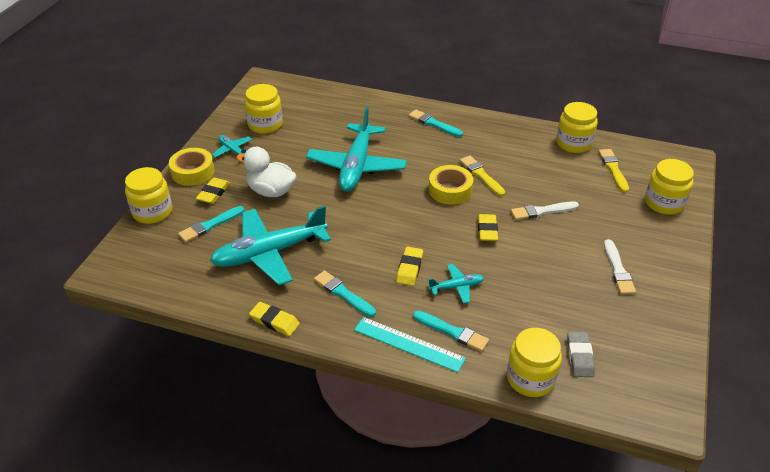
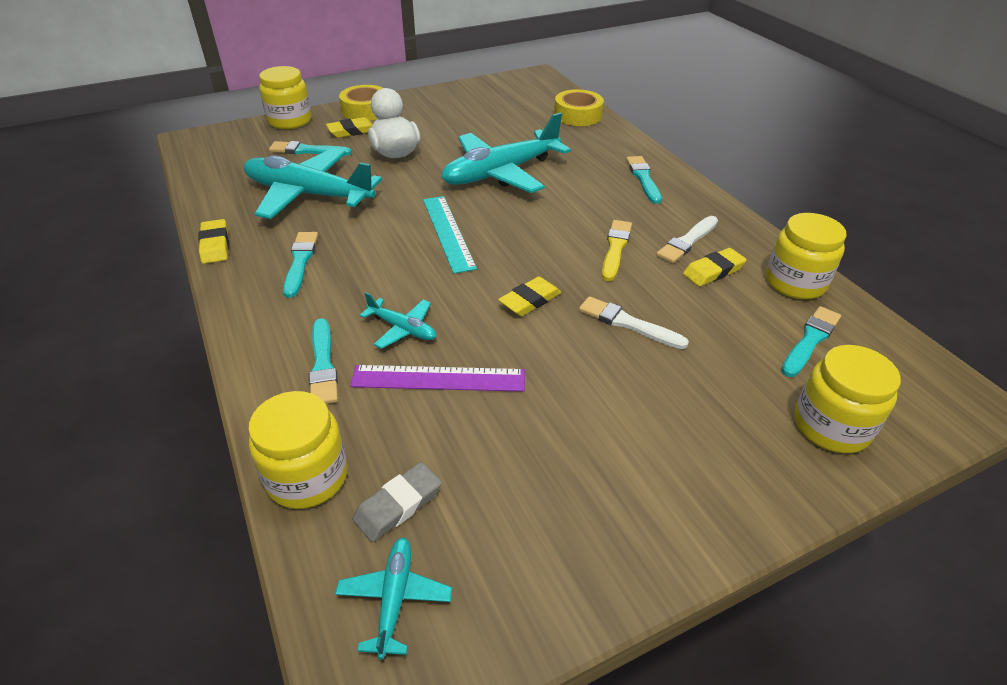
camera: 45 degrees right, 0 degrees up
(233, 151) = (421, 111): turquoise plane -> turquoise plane (394, 598)
(265, 124) = (480, 105): yellow jar -> none
(408, 344) = (268, 343): turquoise ruler -> turquoise ruler (448, 232)
(409, 268) = (391, 281): yellow eraser -> yellow eraser (713, 271)
(450, 190) = (556, 242): yellow tape -> yellow tape (578, 115)
(510, 296) = (438, 379): none -> purple ruler
(613, 169) = (810, 340): yellow brush -> turquoise brush
(618, 270) = (620, 452): white brush -> white brush (687, 241)

